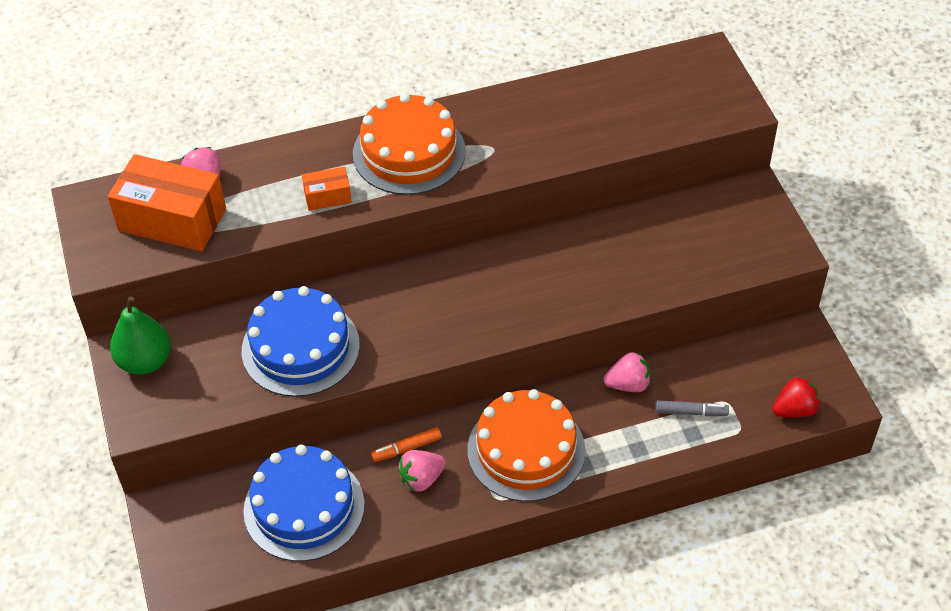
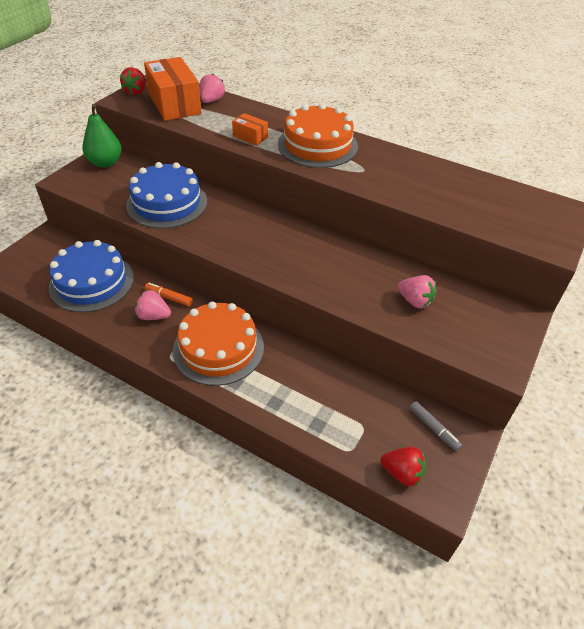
camera: 45 degrees right, 5 degrees down
(94, 239) = (136, 91): none -> red strawberry
(628, 384) = (318, 366): pink strawberry -> pink strawberry (415, 301)
(691, 412) = (333, 412): grey marker -> grey marker (433, 428)

